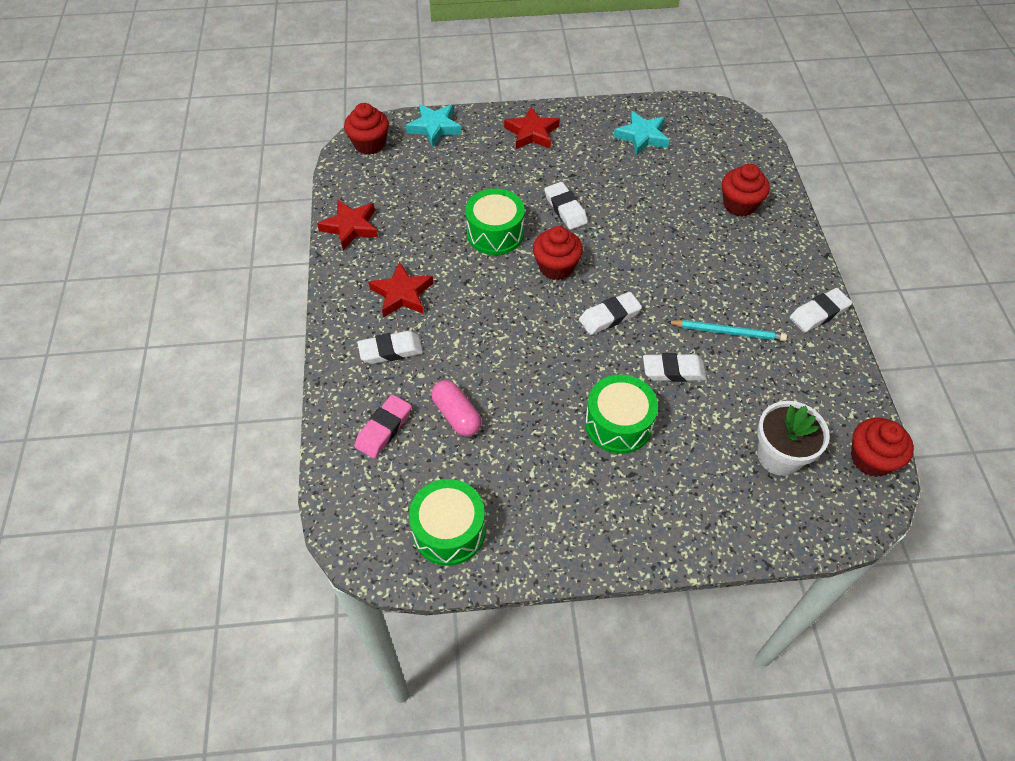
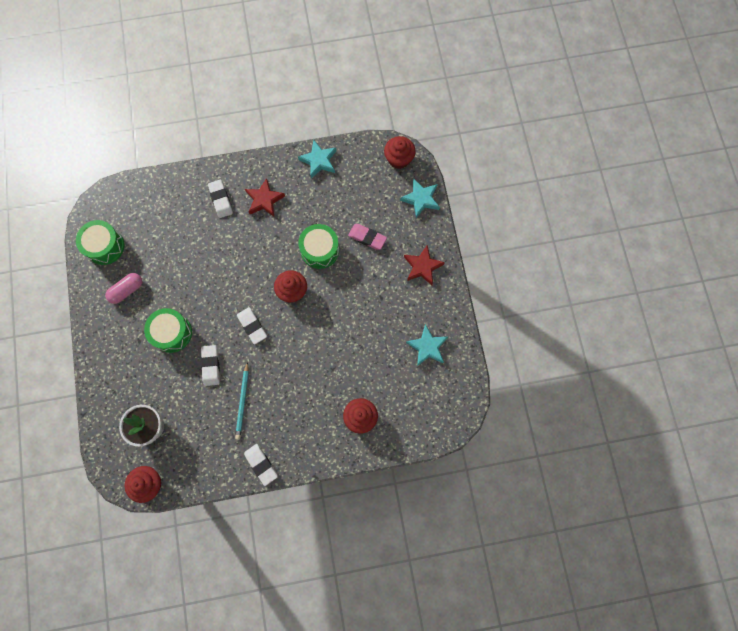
camera: 85 degrees right, 20 degrees up
(350, 227) = (319, 161): red star -> turquoise star
(384, 429) = (167, 204): pink eraser -> pink eraser (367, 238)
(456, 415) = (176, 242): pink capsule -> pink capsule (127, 290)
(565, 209) = (346, 294): white eraser -> none

